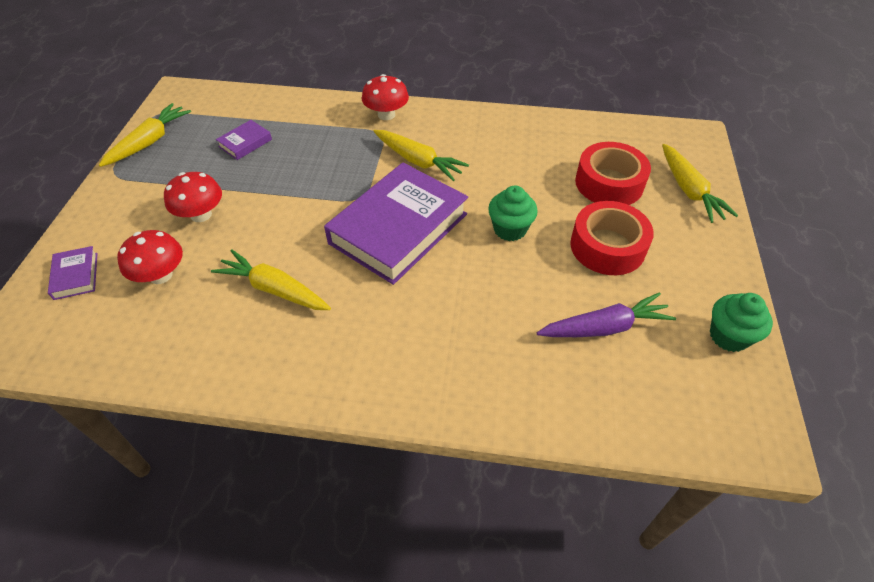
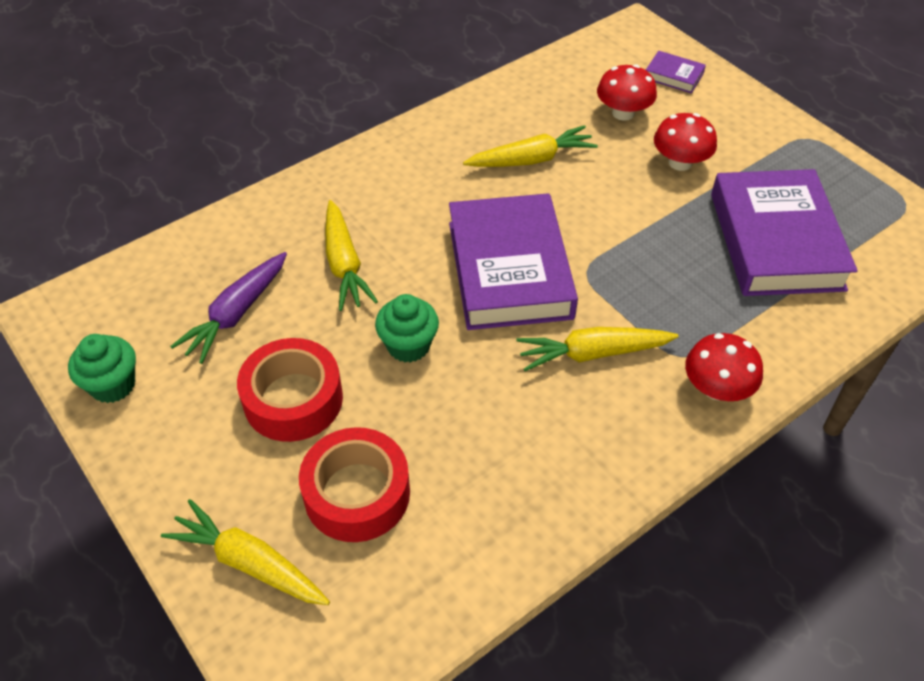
camera: 135 degrees right, 0 degrees up
(149, 142) = (847, 178): yellow carrot -> yellow carrot (344, 264)
(245, 143) = (775, 241): purple book -> purple book, size x2.39

